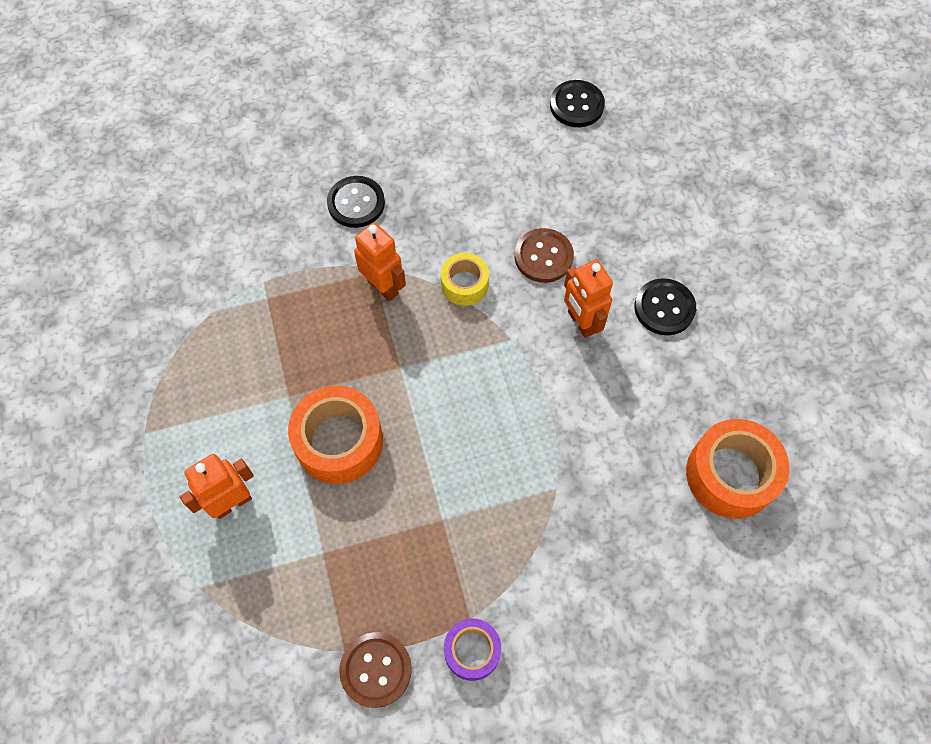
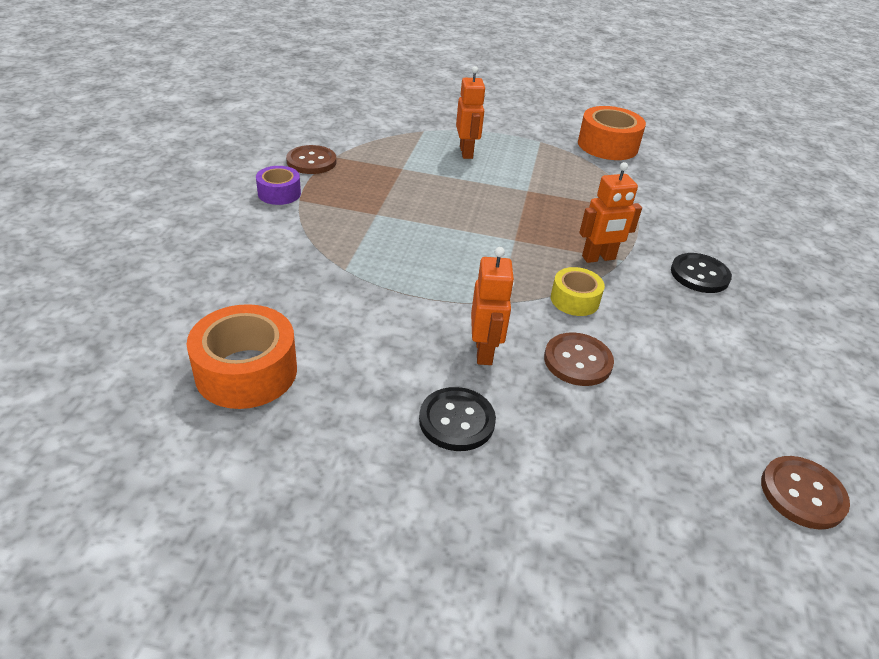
camera: 115 degrees right, 25 degrees down
(339, 441) = (475, 197): orange tape -> orange tape (607, 145)
(576, 105) = (802, 494): black button -> brown button
(581, 322) = (484, 352): orange robot -> orange robot turned 90 degrees clockwise

